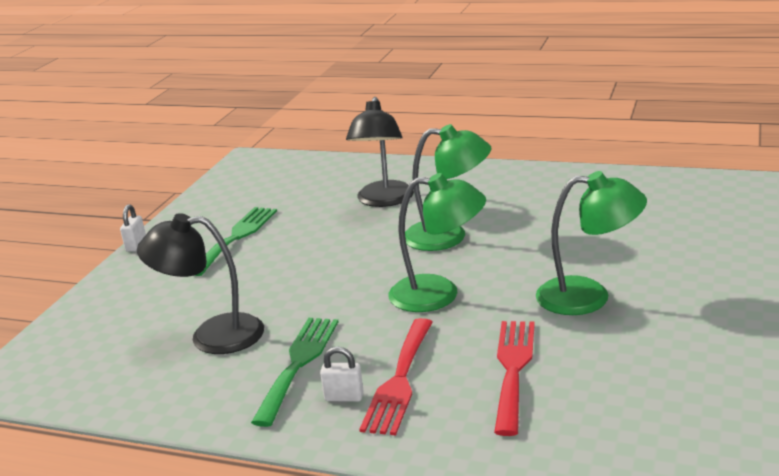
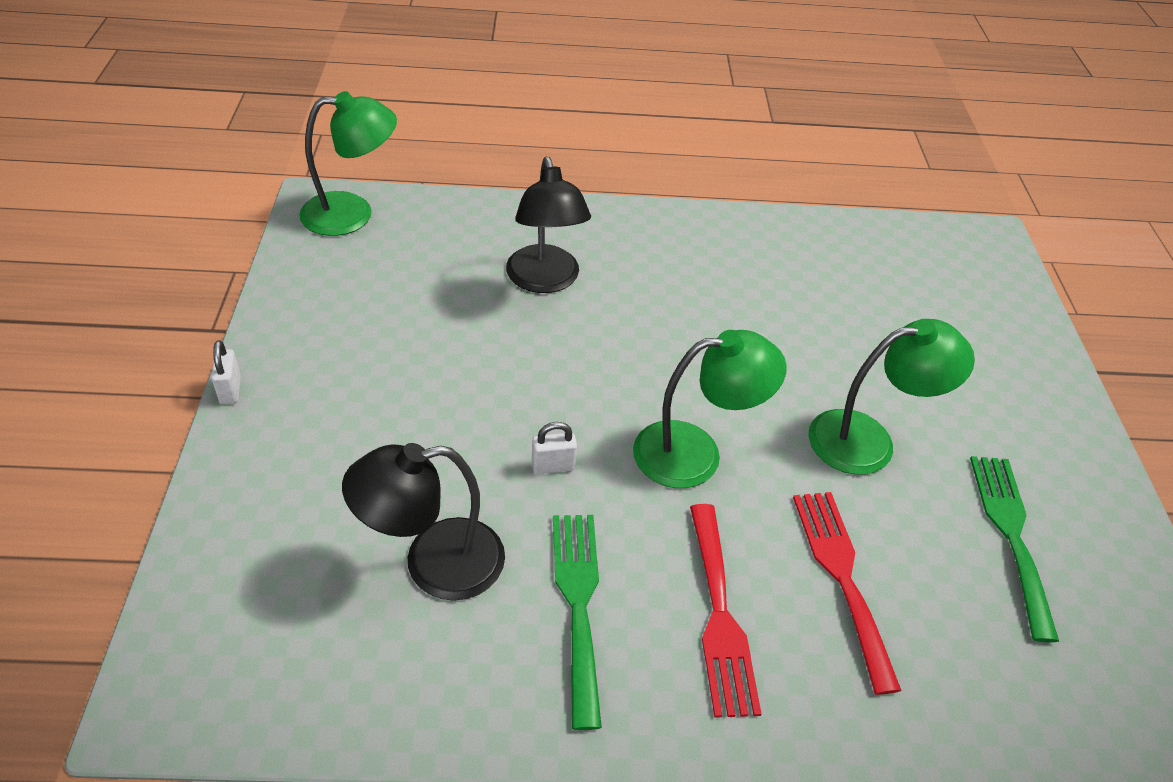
camera: 25 degrees left, 20 degrees up
(237, 237) = (375, 363): green fork -> green fork (1010, 534)
(344, 397) = (666, 657): white padlock -> white padlock (553, 466)
(448, 236) = (658, 344): green lamp -> green lamp (352, 213)

